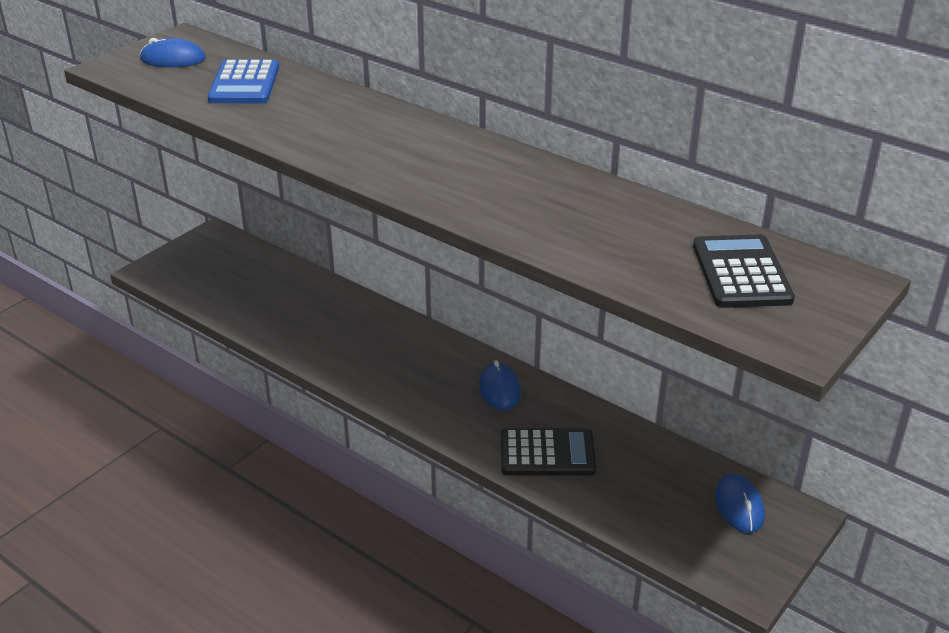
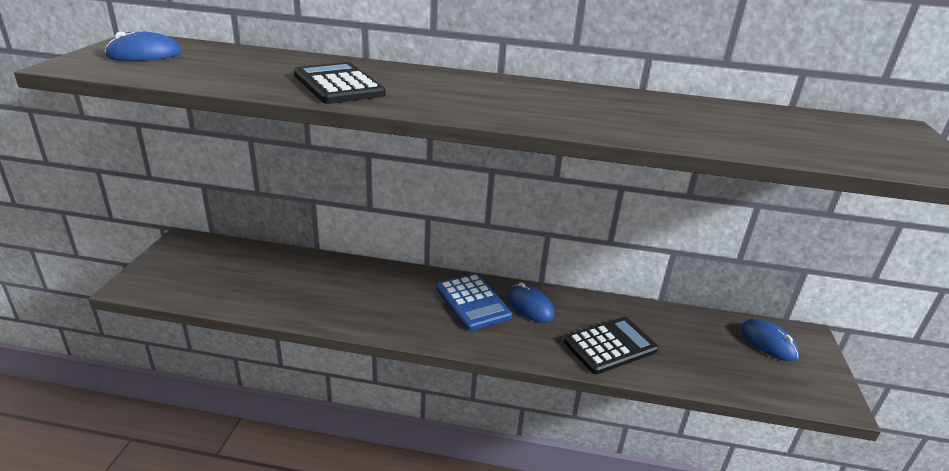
camera: 30 degrees left, 5 degrees down
(244, 83) = (244, 64): blue calculator -> blue calculator (473, 302)
(741, 273) = (832, 134): black calculator -> black calculator (338, 85)

